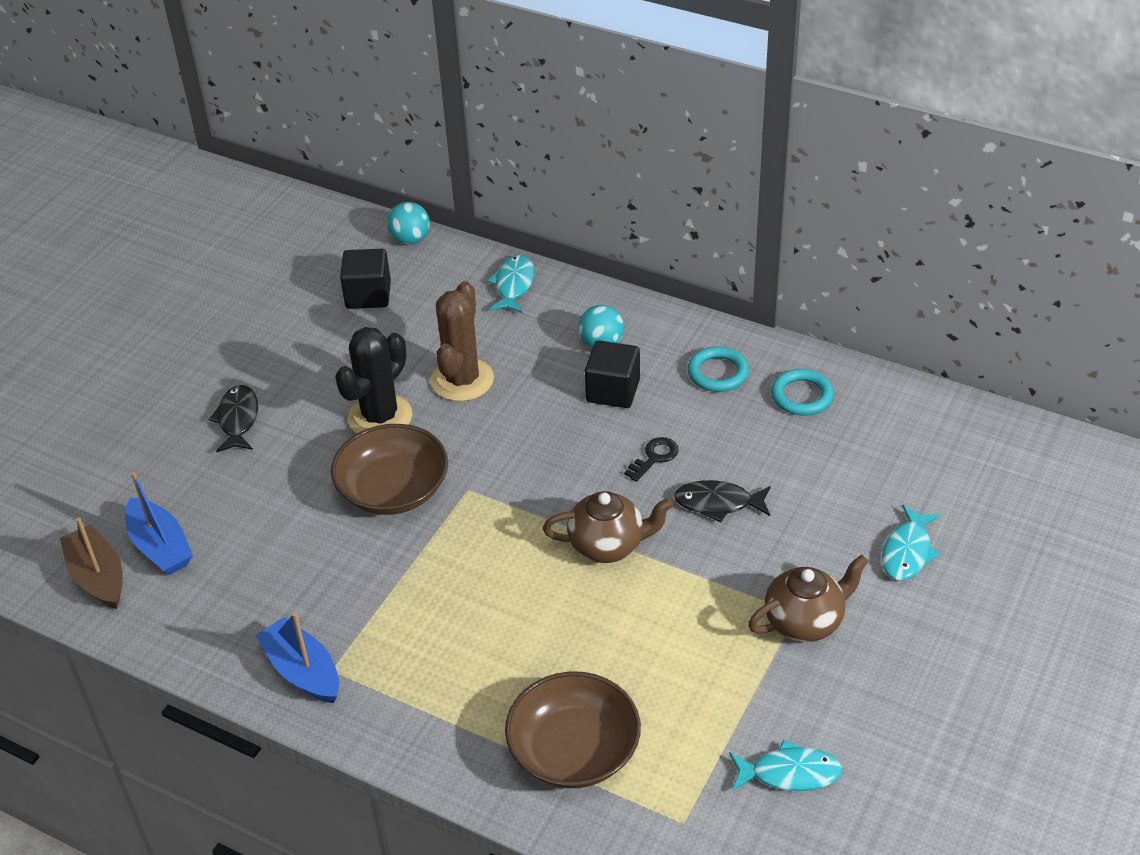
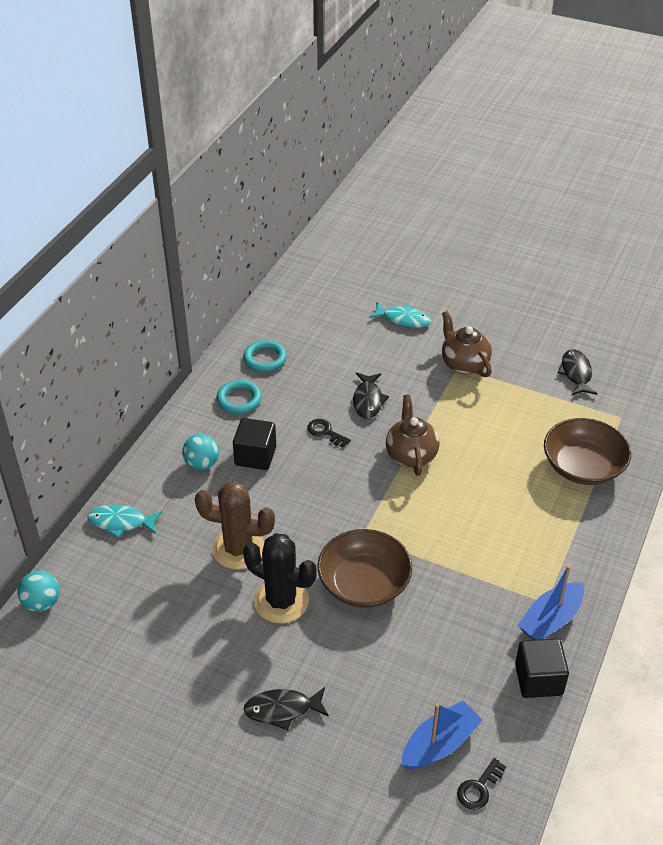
camera: 95 degrees left, 0 degrees up
(98, 576) = (479, 788): brown boat -> black key
(368, 295) = (119, 628): black cube -> black cube (538, 679)
(789, 773) = (576, 373): turquoise fish -> black fish

